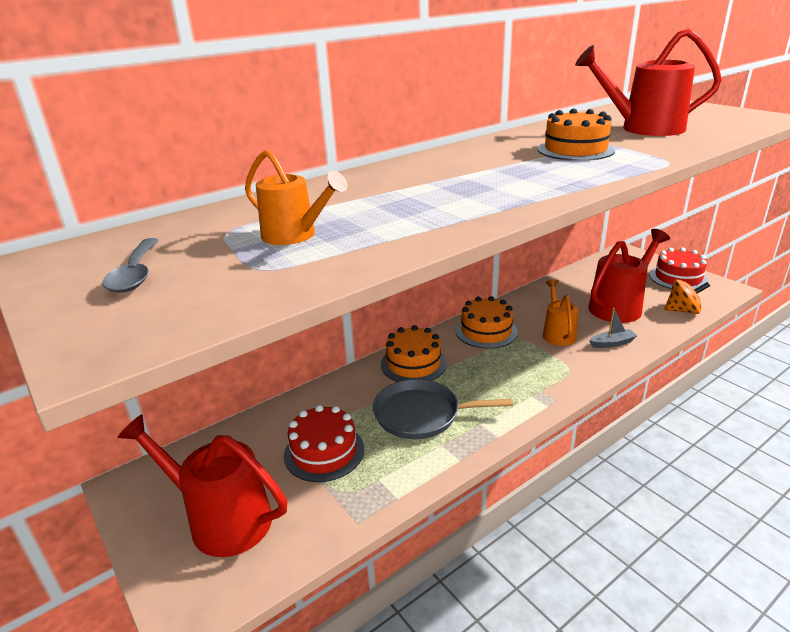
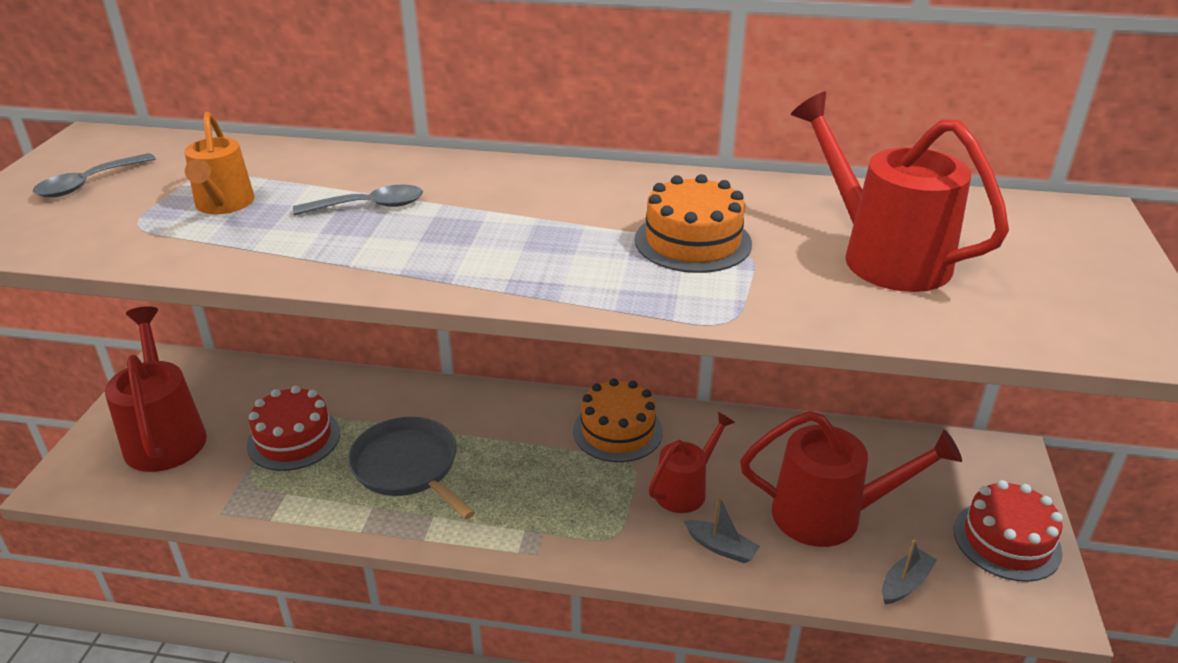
camera: 45 degrees right, 5 degrees up
(392, 199) = (369, 206): none -> grey spoon
(413, 363) = (490, 414): orange cake -> none
(557, 333) = (685, 489): orange watering can -> red watering can
(683, 311) = (905, 583): orange spinning top -> grey boat

